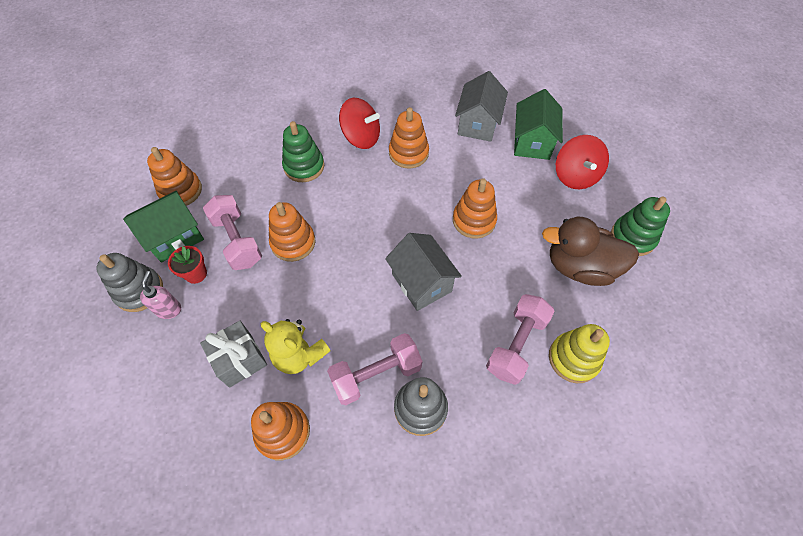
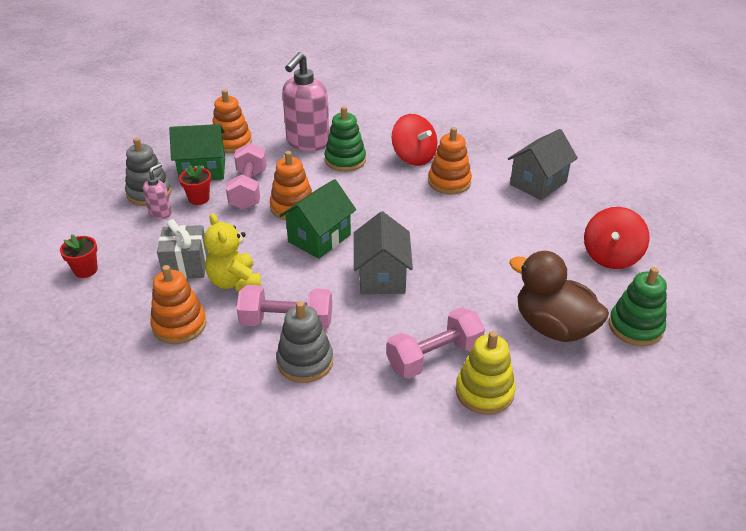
camera: 30 degrees right, 20 degrees down
(141, 418) = (85, 270): none -> red flower pot
(255, 160) = (307, 142): none -> pink soap dispenser
(474, 220) = (471, 251): orange stacking toy -> none
(532, 142) = (585, 215): green house -> green house (319, 238)

